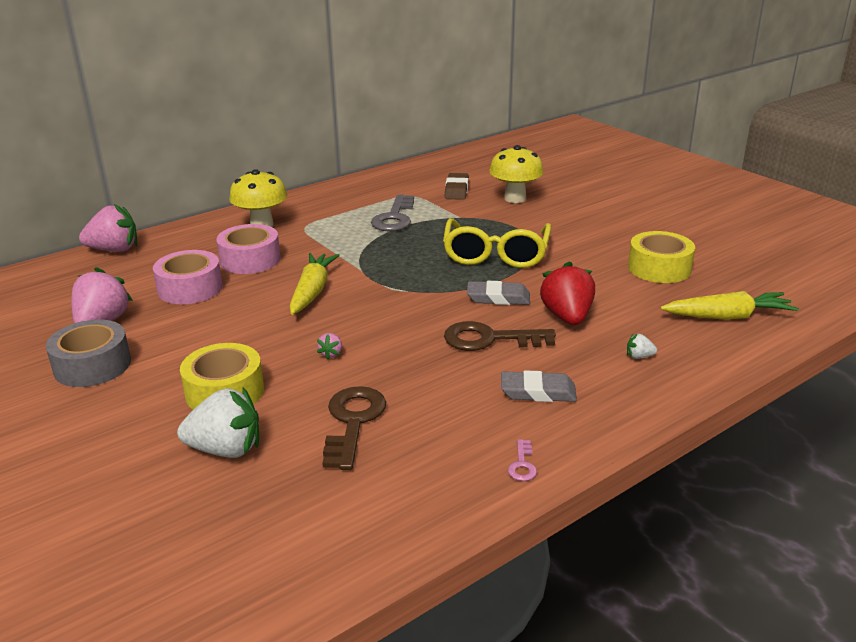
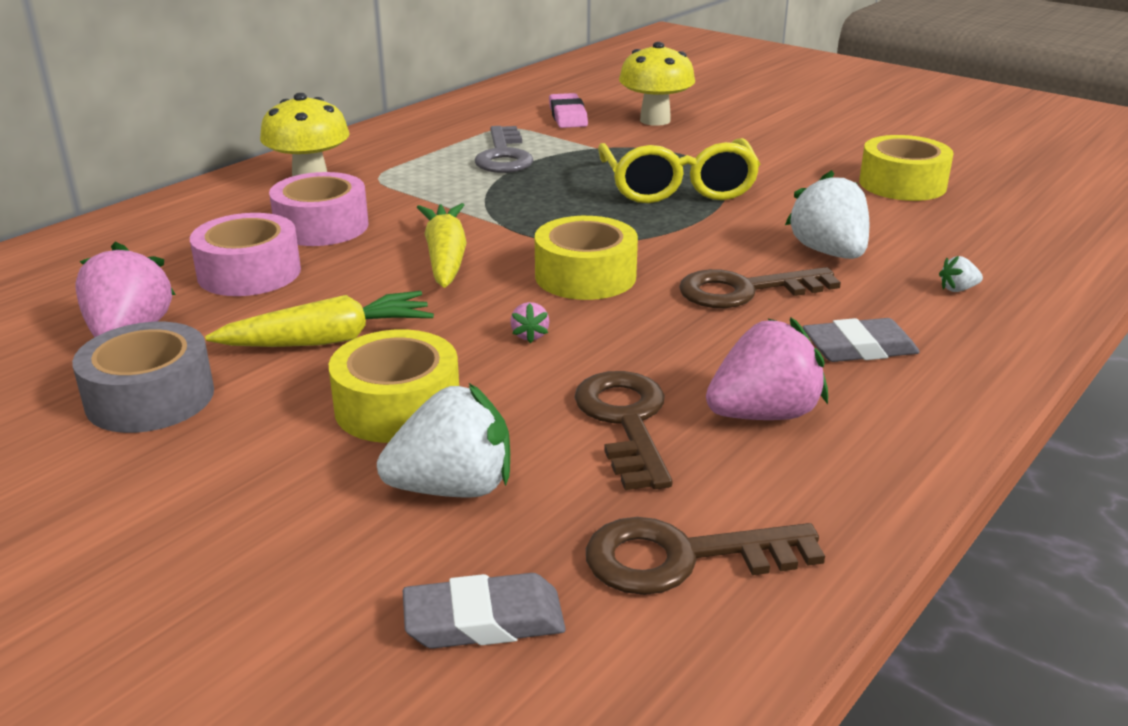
camera: 15 degrees left, 0 degrees up
(114, 250) = (89, 233): pink strawberry -> pink strawberry (763, 414)
(330, 516) = (683, 558): none -> brown key
(392, 315) = (585, 276): none -> yellow tape
(456, 190) = (568, 116): brown eraser -> pink eraser
(498, 298) = (719, 239): grey eraser -> grey eraser (484, 620)
(522, 465) = (908, 444): pink key -> none
(567, 317) = (828, 252): red strawberry -> white strawberry
(728, 316) = (1030, 231): yellow carrot -> yellow carrot (328, 340)

